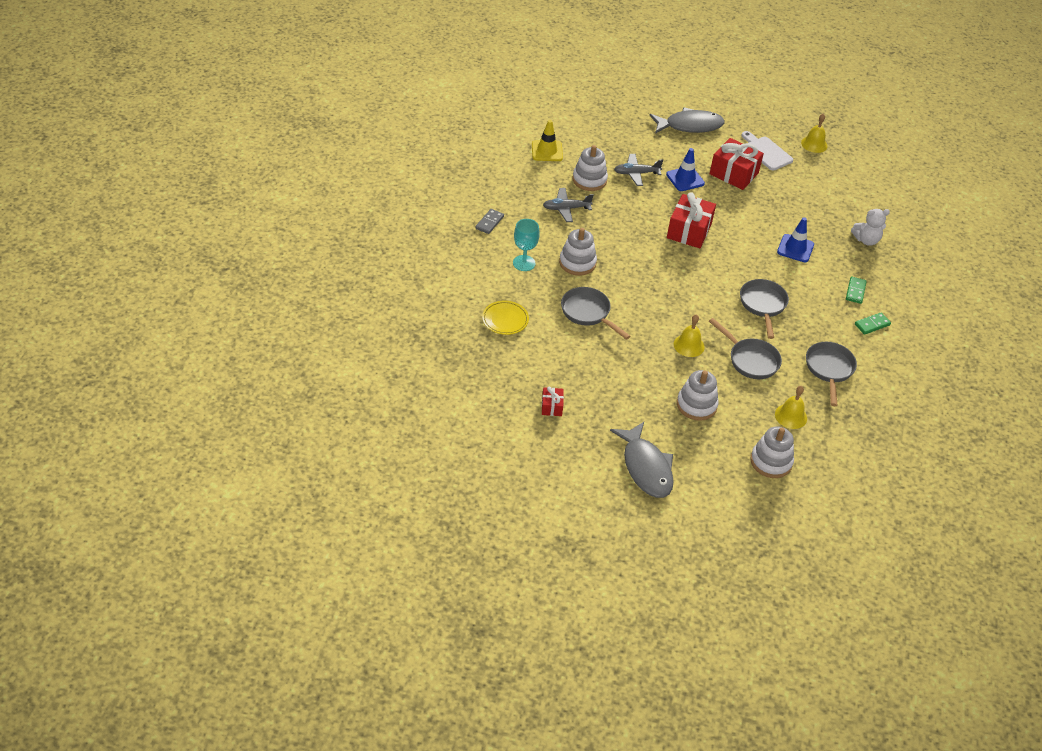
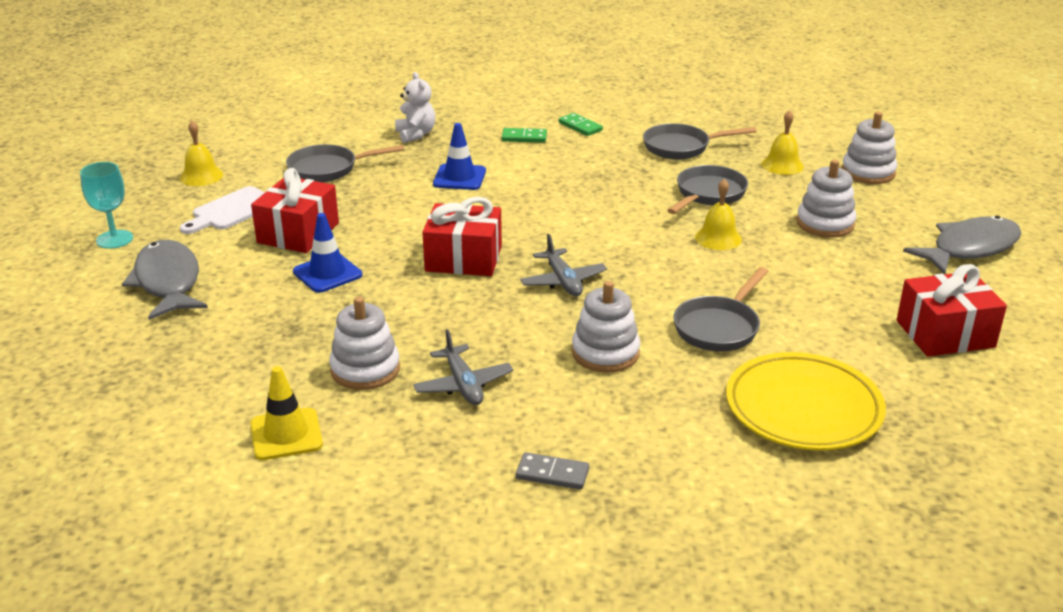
camera: 100 degrees left, 15 degrees down
(505, 320) = (803, 408): yellow plate -> yellow plate, size x1.79
(524, 263) = (644, 411): turquoise goblet -> turquoise goblet (114, 239)
(551, 406) = (945, 334): red gift -> red gift, size x1.99
(636, 173) = (328, 321): grey plane -> grey plane (563, 281)
(763, 305) = (595, 193): grey pan -> grey pan (328, 169)

